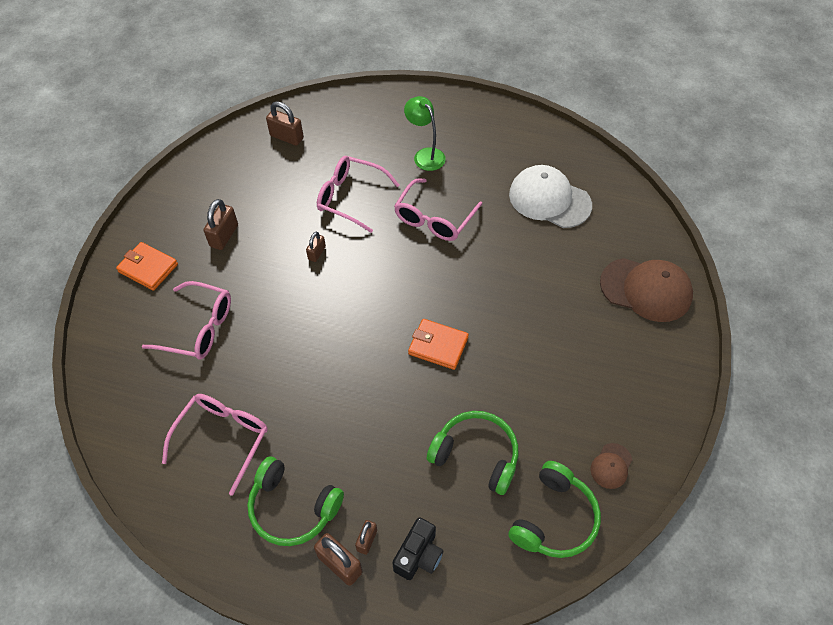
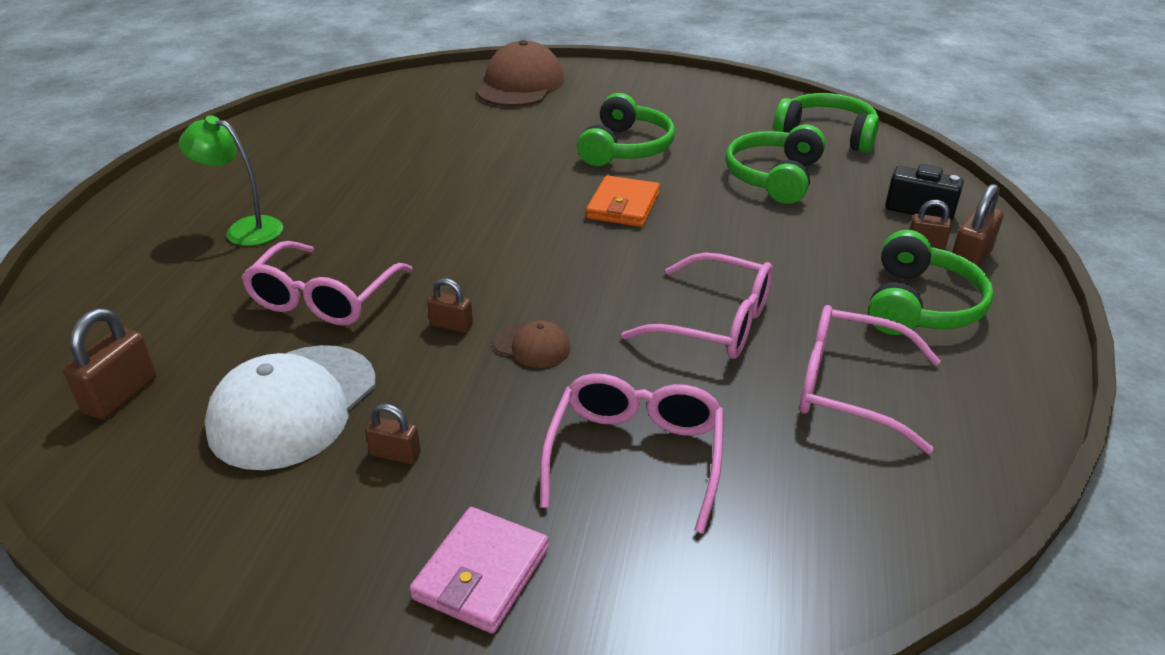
camera: 95 degrees left, 20 degrees down
(148, 268) = (481, 573): orange wallet -> pink wallet
(224, 236) = (395, 454): brown padlock -> brown padlock, size x0.61
(425, 155) = (244, 229): green lamp -> green lamp turned 60 degrees clockwise
(434, 219) = (389, 216): pink glasses -> pink glasses (715, 323)
(528, 356) = (625, 148): none -> green headphones
(549, 199) = (369, 134): white cap -> white cap (293, 406)
(611, 466) = (751, 107): brown cap -> brown cap (532, 346)

